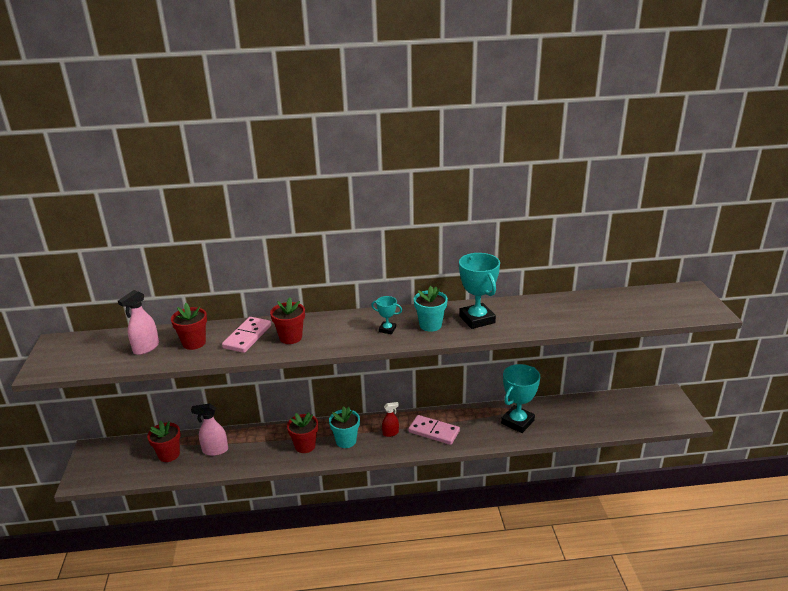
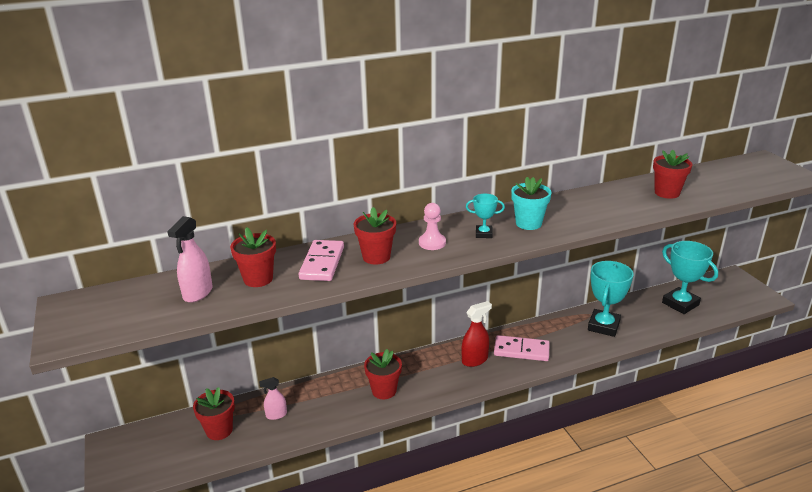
camera: 15 degrees left, 0 degrees up
(215, 450) = (276, 415): pink spray bottle -> pink spray bottle, size x0.66
(341, 331) = (432, 243): none -> pink pawn
(346, 441) = (429, 377): turquoise flower pot -> none
(390, 433) = (475, 360): red spray bottle -> red spray bottle, size x1.52
(477, 319) = (574, 211): turquoise trophy -> turquoise trophy (680, 304)
(572, 312) = (667, 193): none -> red flower pot

